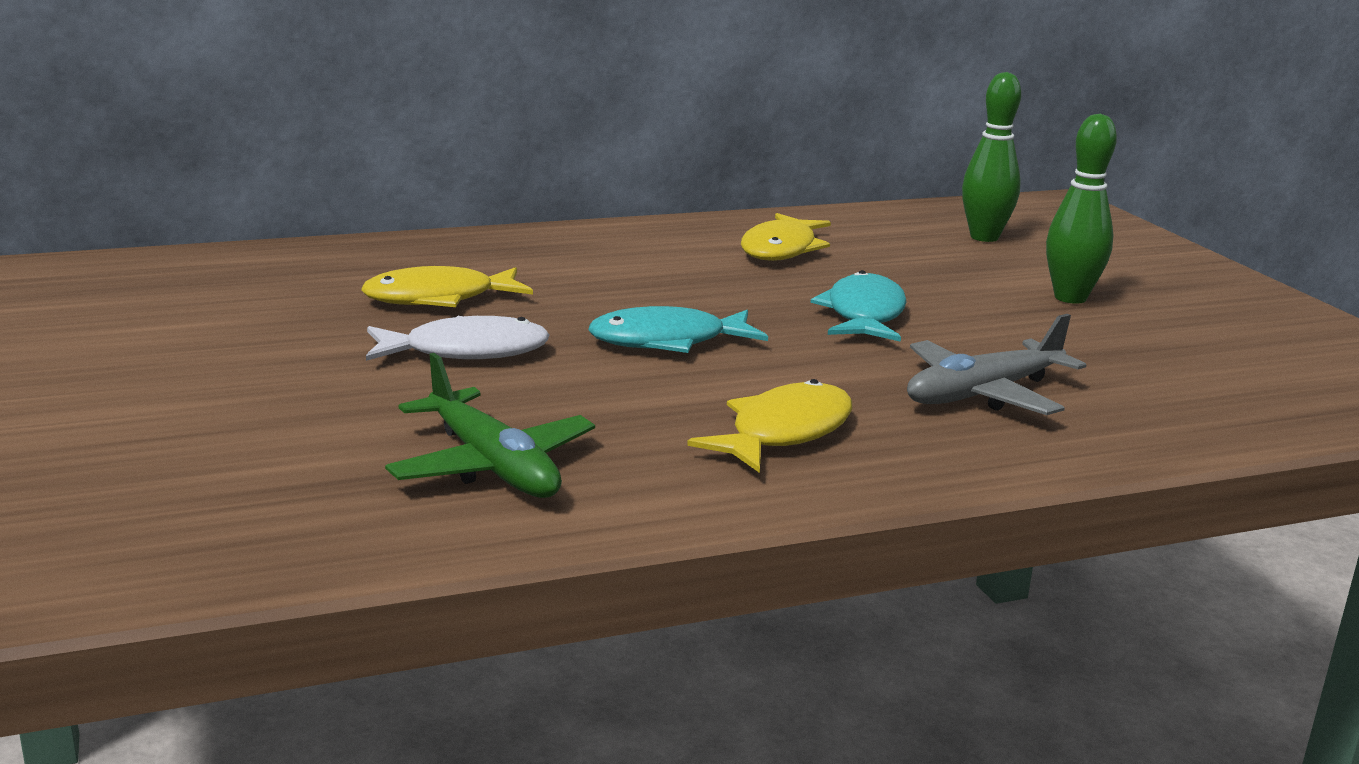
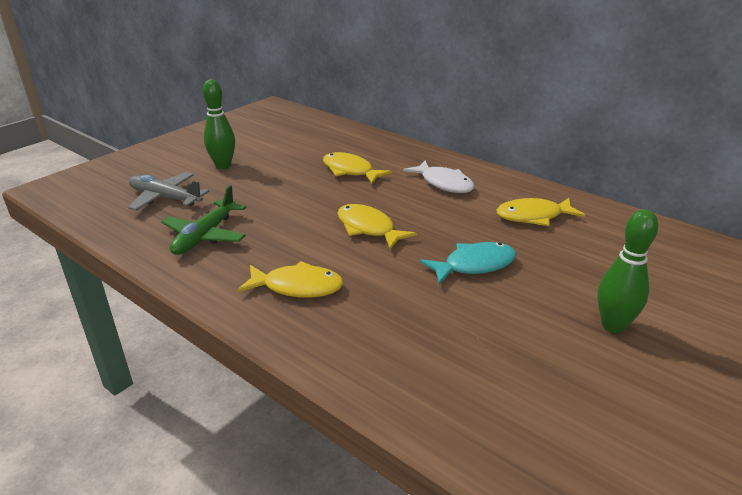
camera: 60 degrees right, 10 degrees up
(466, 351) = (304, 194): white fish -> white fish (444, 183)
(668, 341) = (368, 228): turquoise fish -> yellow fish
(984, 237) = (672, 267): green bowling pin -> green bowling pin (223, 165)
(984, 394) = (411, 331): grey plane -> grey plane (165, 198)

